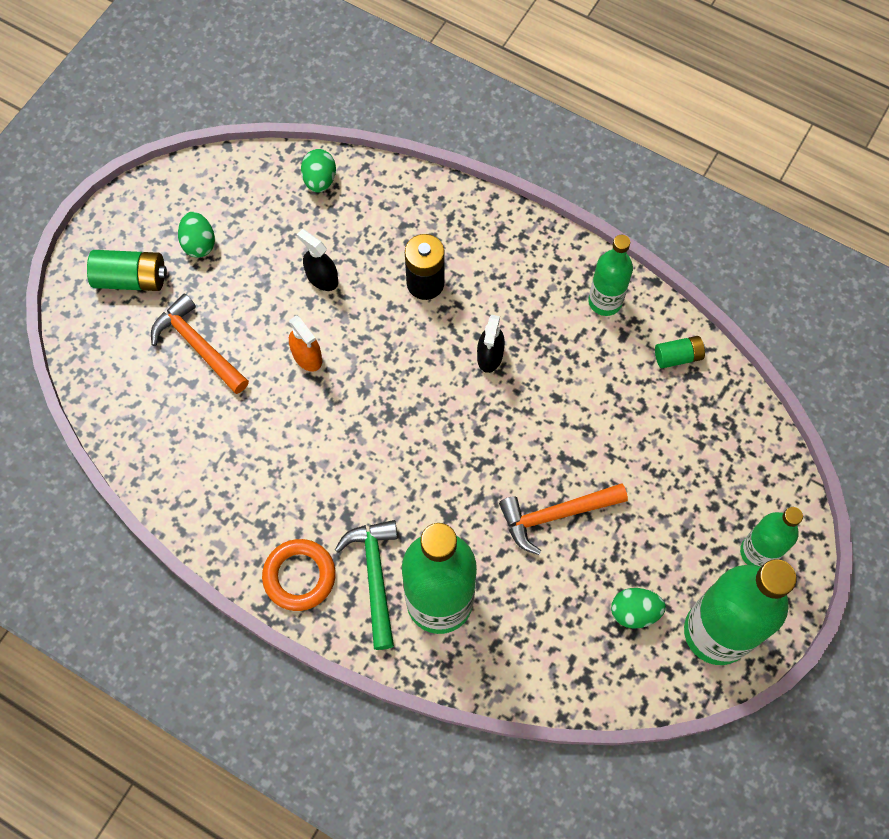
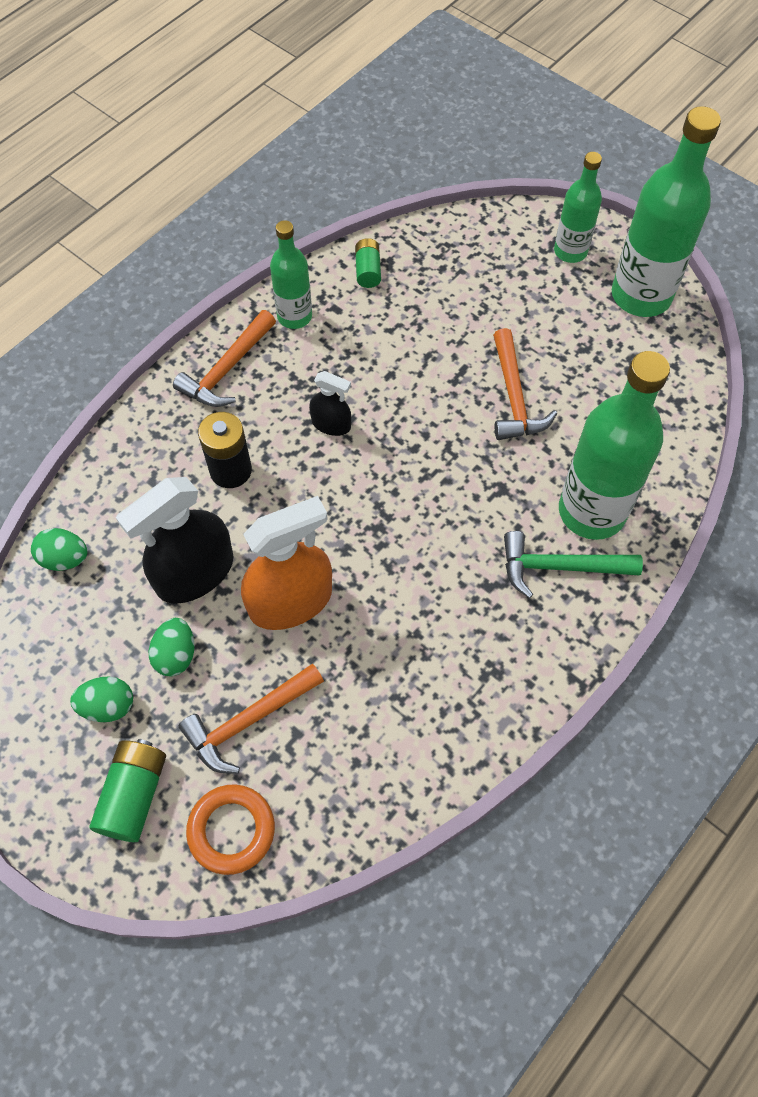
camera: 80 degrees left, 5 degrees down
(299, 576) = (551, 641): orange ring -> orange ring (231, 830)
(307, 356) = (290, 601): orange spray bottle -> orange spray bottle, size x1.94
(322, 278) = (195, 573): black spray bottle -> black spray bottle, size x1.94
(531, 257) = (227, 369): none -> orange hammer
(634, 612) = (617, 352): green egg -> green egg (176, 655)

